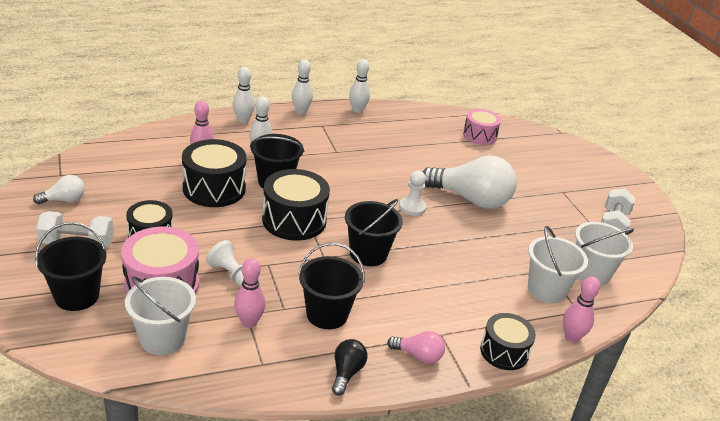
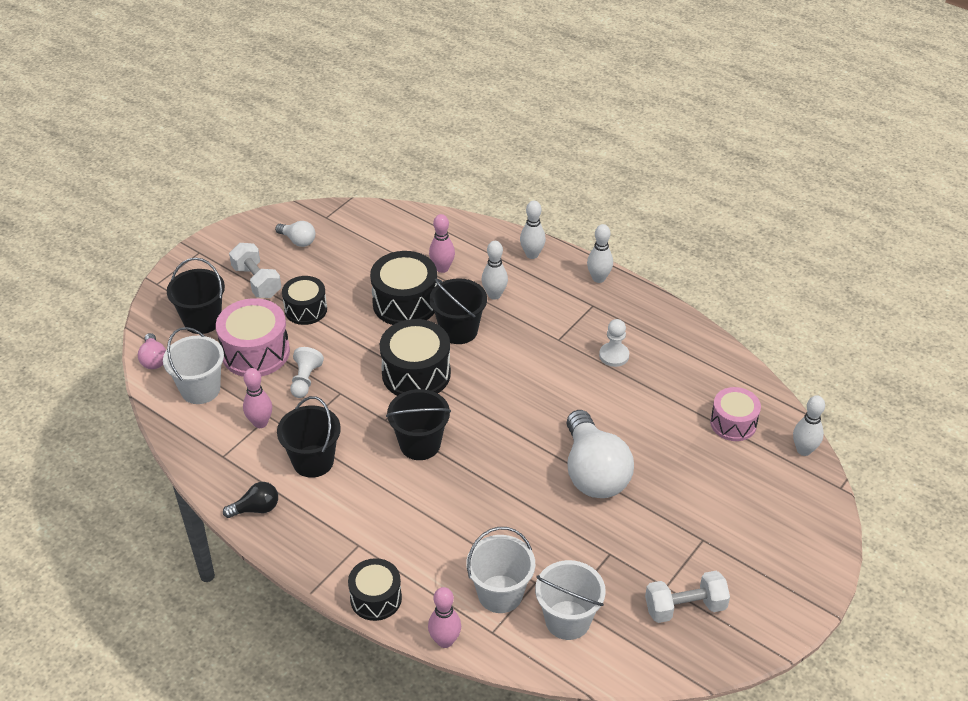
camera: 60 degrees right, 10 degrees up
(357, 110) = (656, 312): white bowling pin -> white bowling pin (804, 450)
(412, 207) = (527, 437): white pawn -> white pawn (614, 355)
(418, 355) = (316, 542): pink light bulb -> pink light bulb (154, 359)

